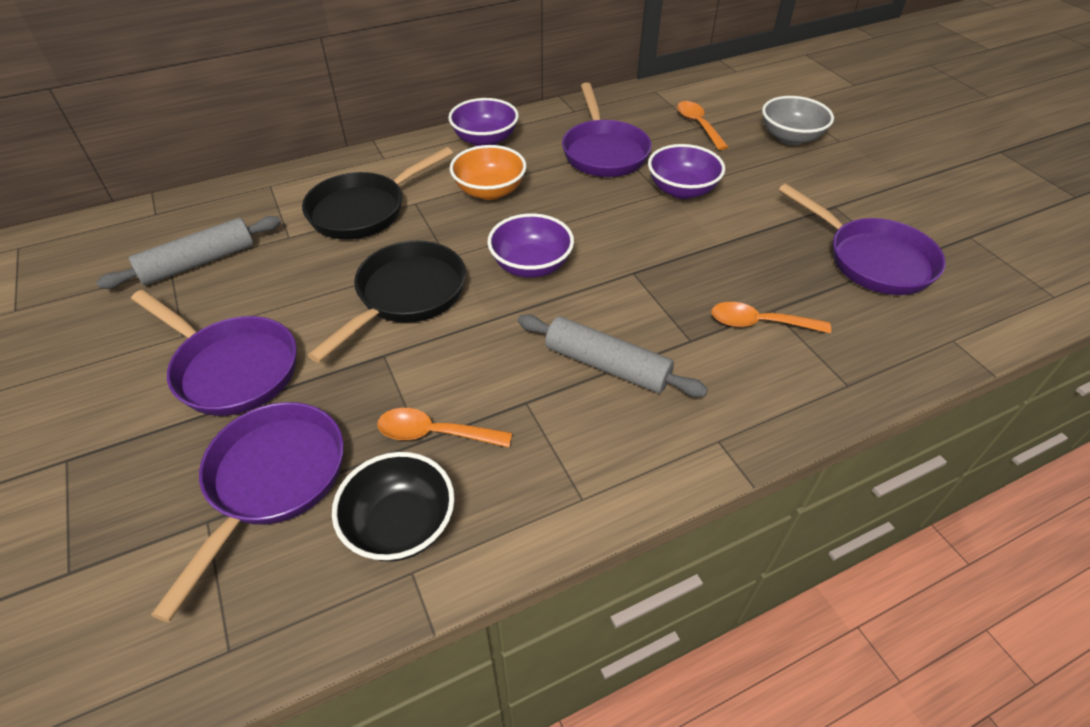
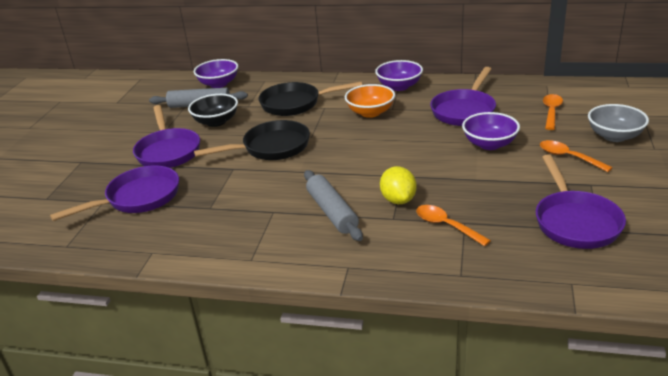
camera: 40 degrees right, 15 degrees down
(400, 525) = (166, 234): black bowl -> black bowl (216, 122)
(435, 433) = (218, 207): orange spoon -> orange spoon (568, 157)
(531, 265) = (349, 154): purple bowl -> purple bowl (218, 84)
(667, 310) = (398, 200): none -> yellow lemon

